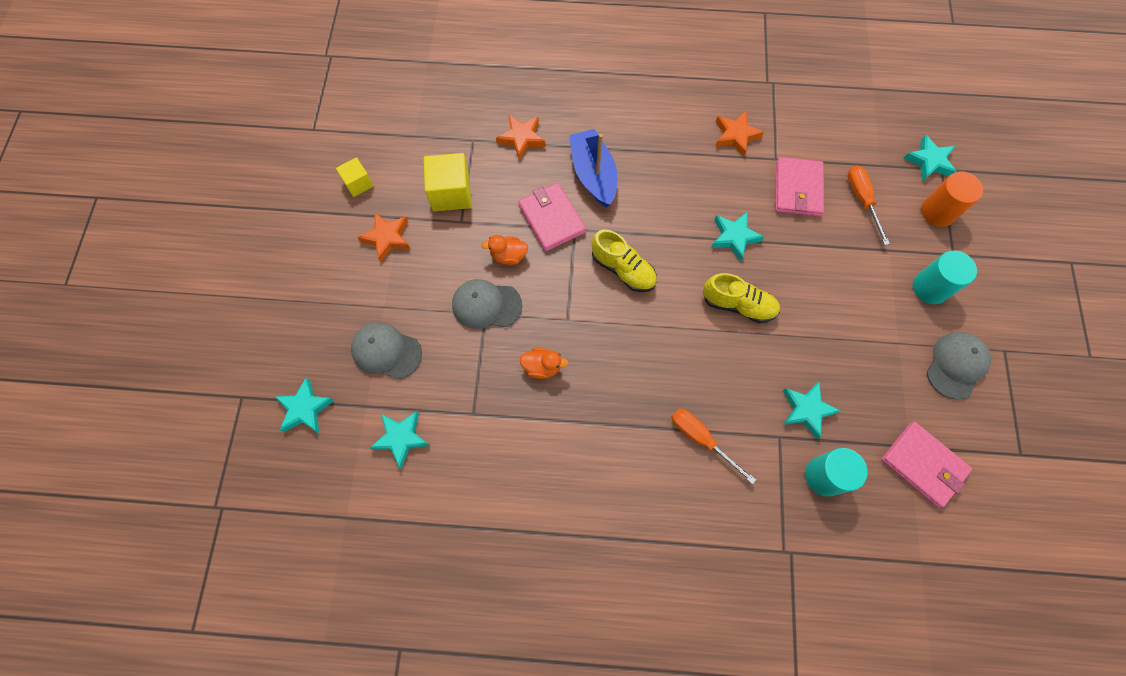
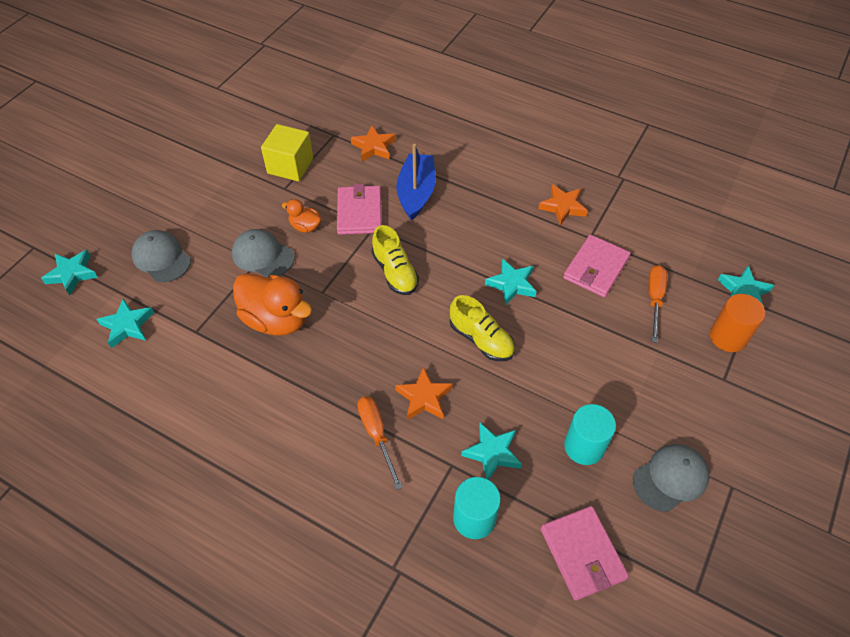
camera: 25 degrees right, 15 degrees down
(358, 183) = (224, 135): yellow cube -> none
(387, 238) = (219, 179): orange star -> orange star (424, 397)
(542, 367) = (276, 319): orange duck -> orange duck, size x2.01
(930, 288) = (682, 399): turquoise cylinder -> turquoise cylinder (584, 446)

